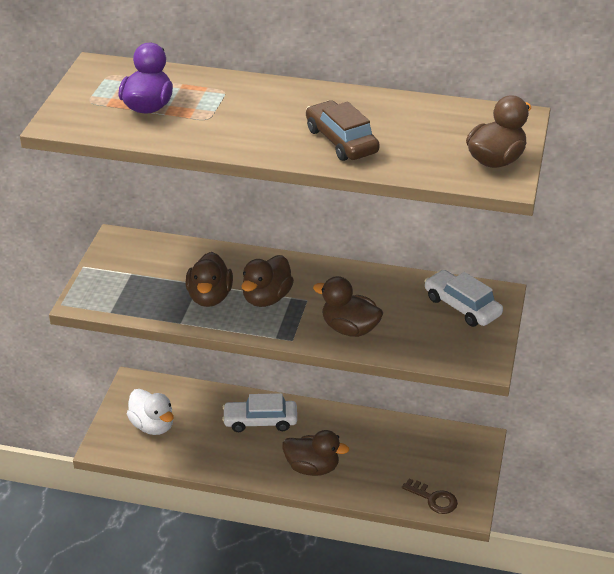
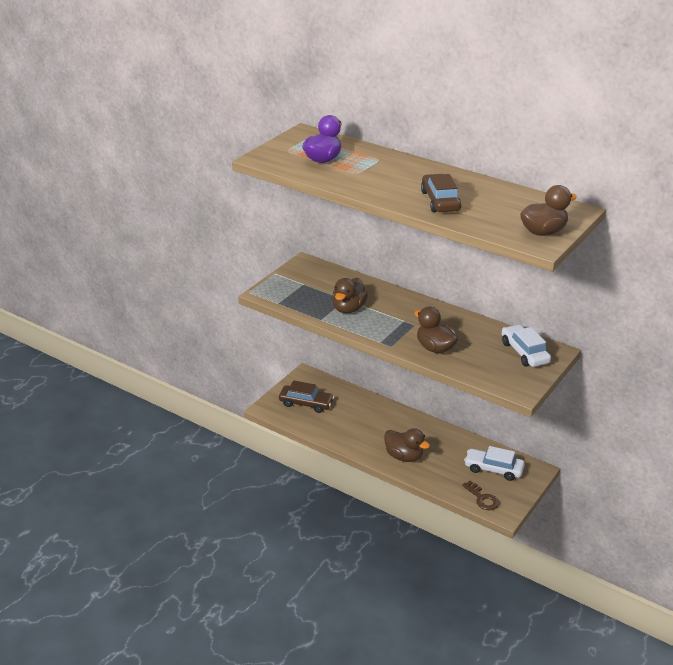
camera: 20 degrees right, 5 degrees down
(152, 426) = (306, 403): white duck -> brown car
(260, 421) = (381, 419): white car -> white car (493, 469)
(266, 298) = (387, 317): brown duck -> none

